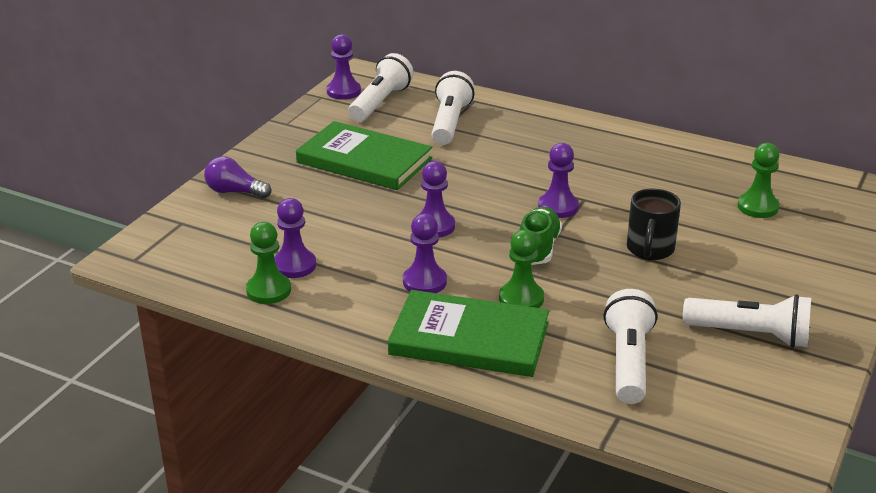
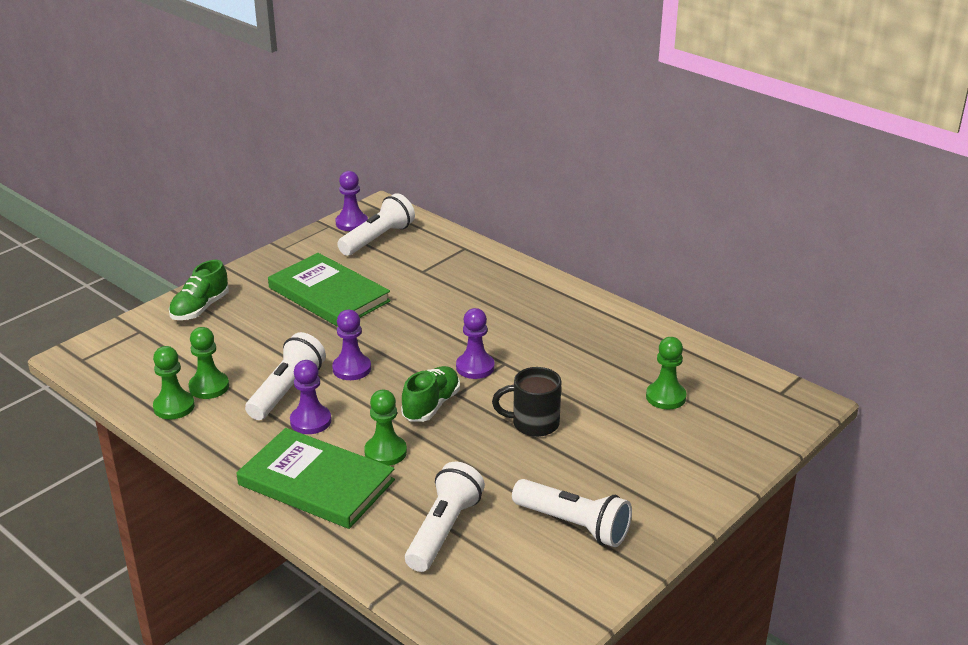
camera: 15 degrees right, 0 degrees up
(234, 192) = (200, 308): purple light bulb -> green shoe
(294, 265) = (209, 387): purple pawn -> green pawn
(449, 123) = (428, 268): white flashlight -> white flashlight (286, 390)
(650, 249) = (533, 424): black mug -> black mug turned 60 degrees clockwise

